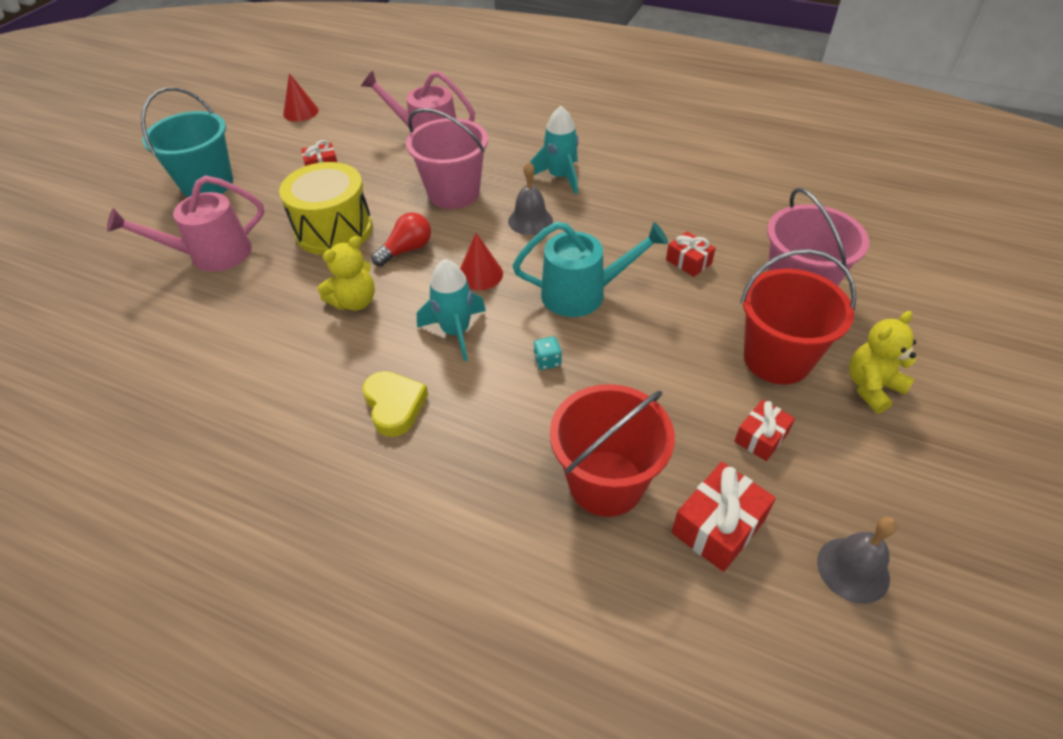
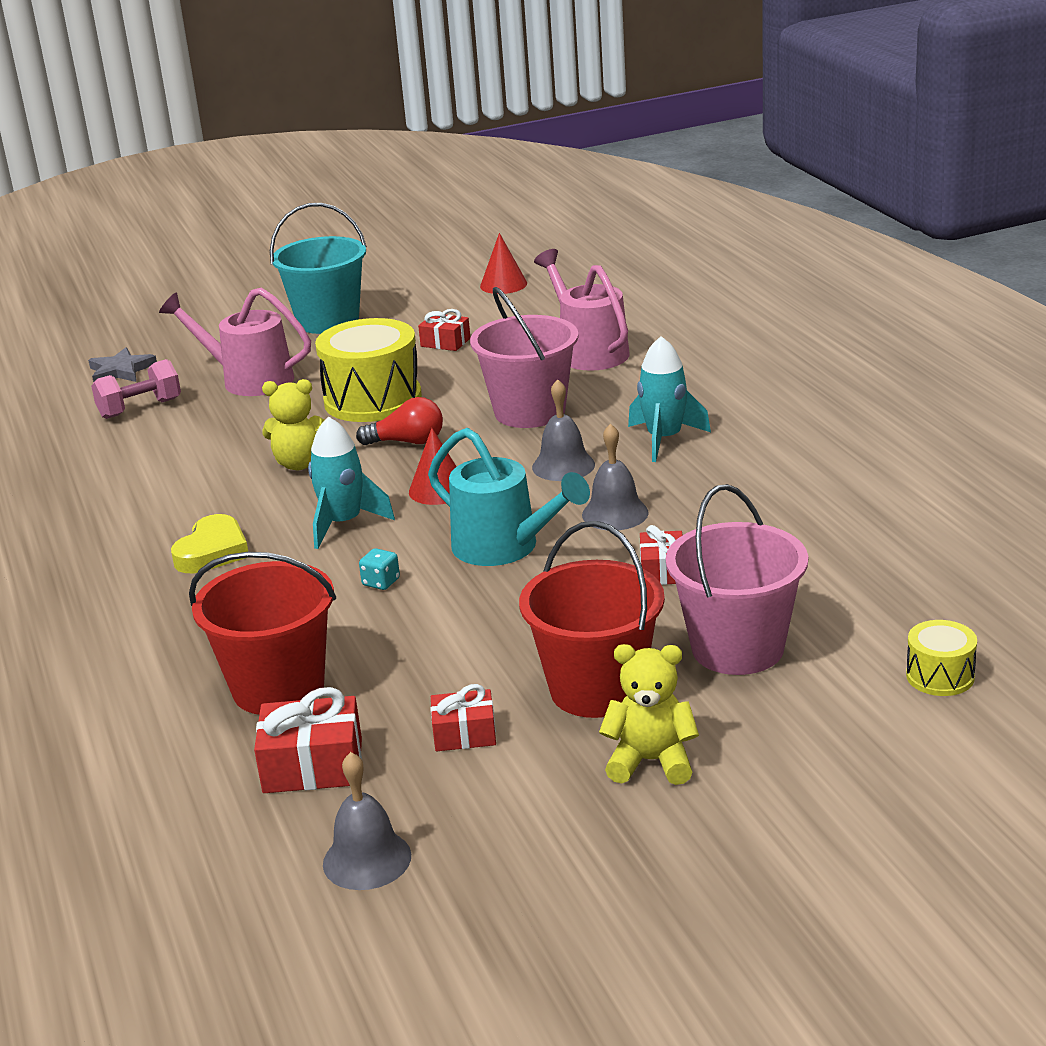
camera: 45 degrees right, 20 degrees down
(81, 294) = (121, 371): none -> grey star
(150, 319) = (140, 408): none -> pink dumbbell
(608, 238) = (615, 513): none -> grey bell
(899, 252) = (940, 676): none -> yellow drum

